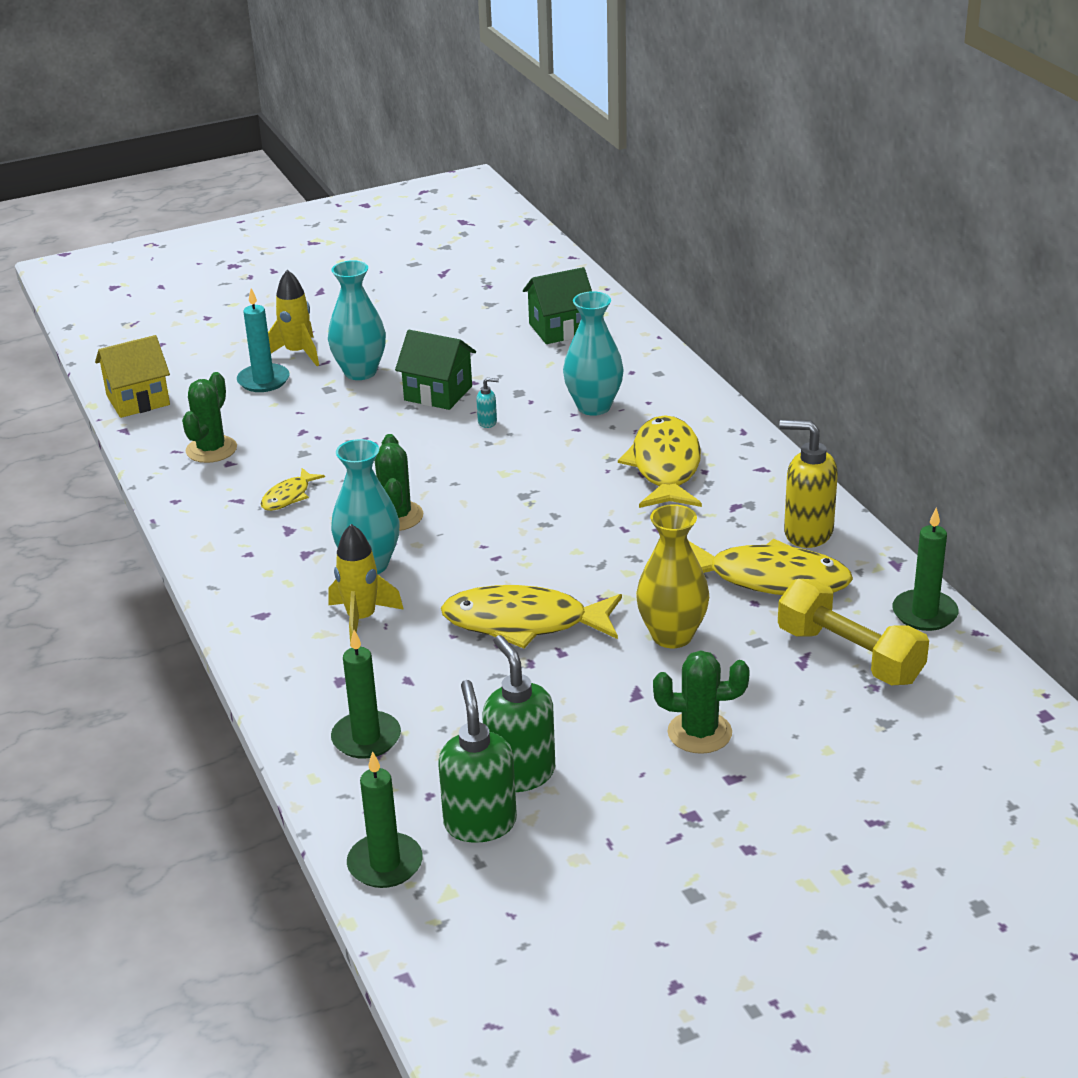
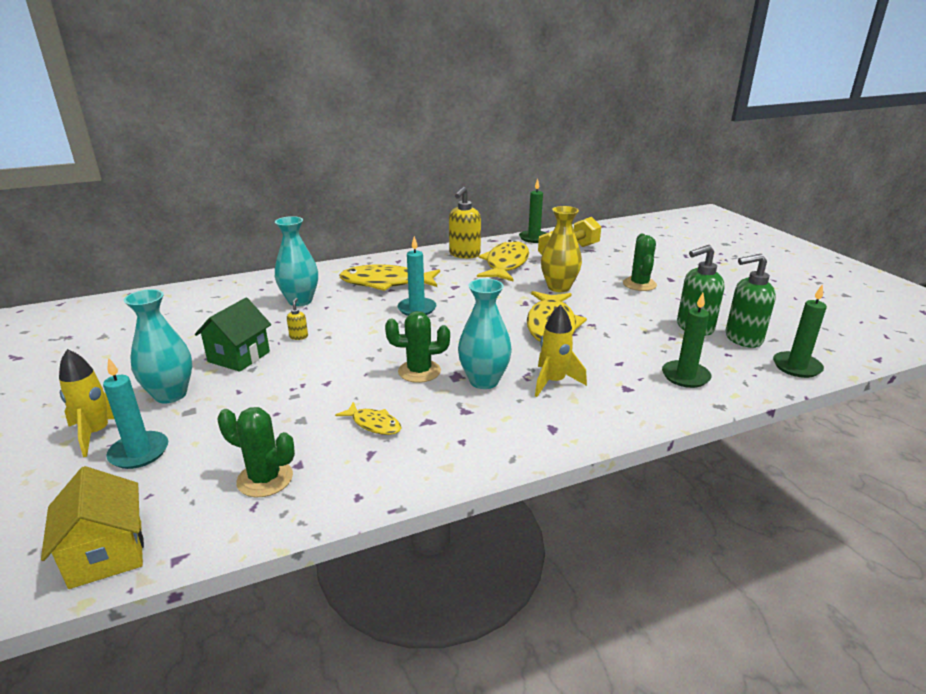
camera: 90 degrees left, 5 degrees down
(488, 422) = (299, 337): turquoise soap dispenser -> yellow soap dispenser
(560, 329) = (176, 310): green house -> none
(575, 501) = (417, 309): none -> turquoise candle

